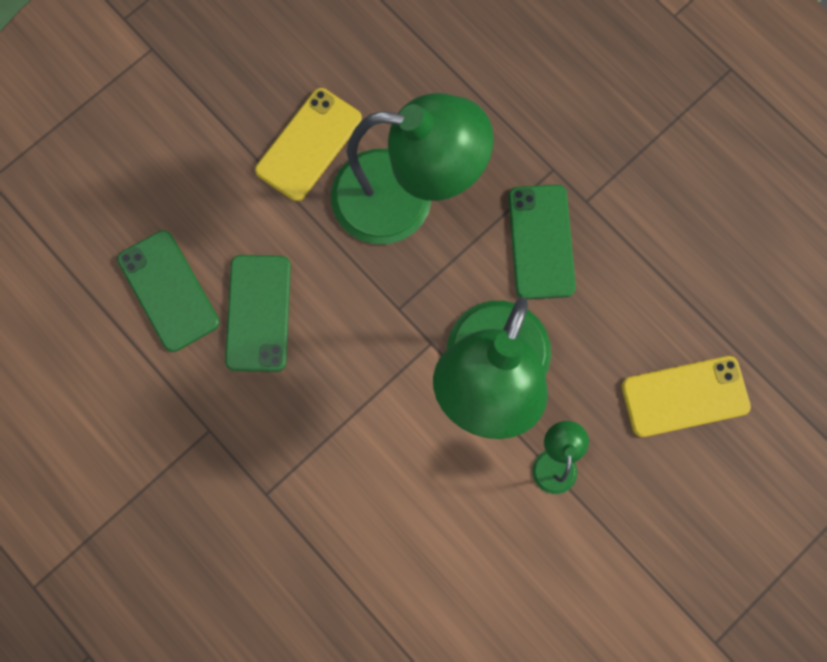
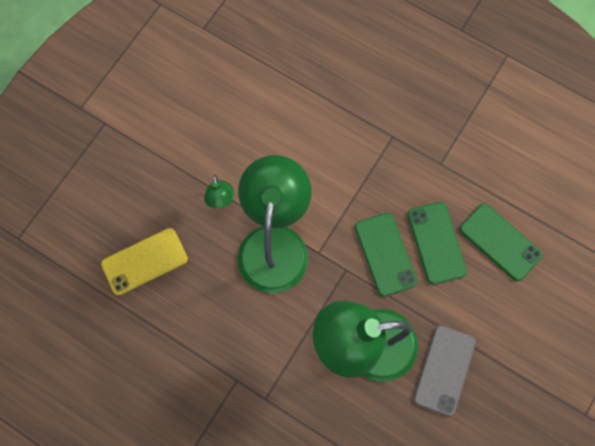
camera: 165 degrees right, 5 degrees down
(309, 144) = (444, 370): yellow phone -> grey phone
(541, 242) = (262, 342): green phone -> green phone (385, 254)

